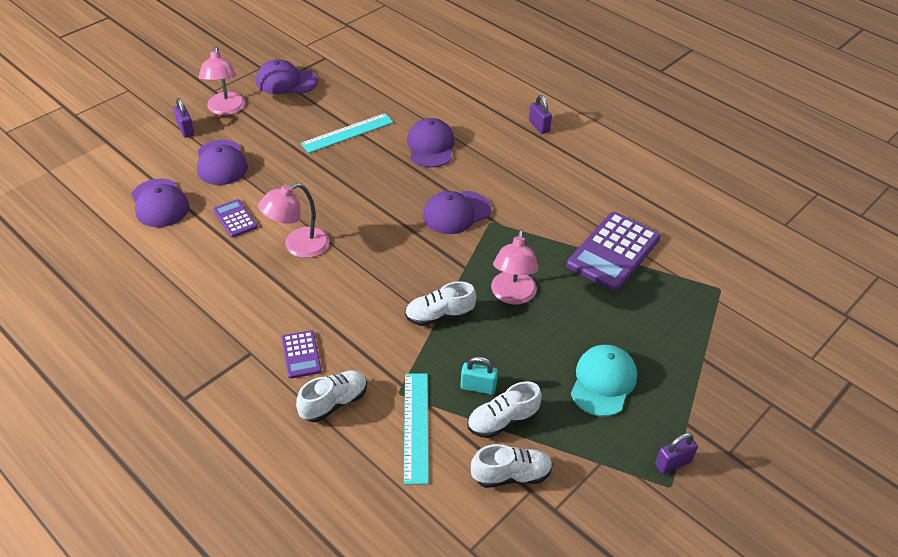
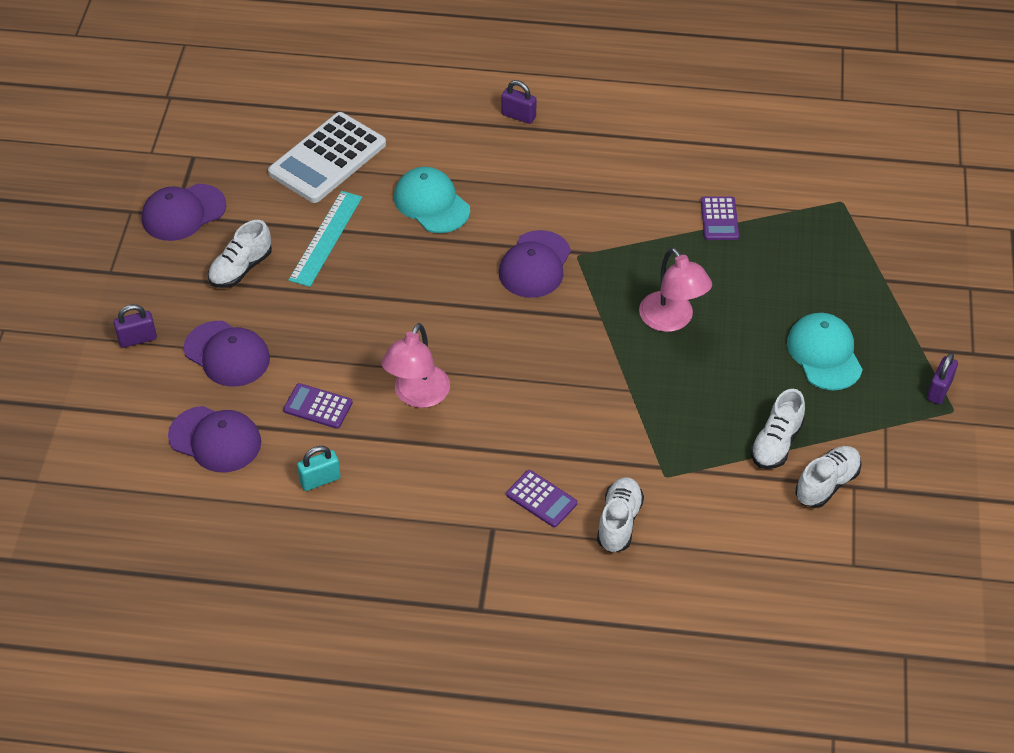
camera: 35 degrees left, 5 degrees up
(186, 130) = (137, 339): purple padlock -> purple padlock turned 45 degrees counterclockwise
(225, 109) = (153, 287): pink lamp -> none
(397, 94) = (327, 158): none -> white calculator
(416, 426) = (710, 495): turquoise ruler -> none
(430, 146) = (431, 203): purple cap -> turquoise cap
(439, 316) = (627, 381): white shoe -> white shoe (241, 269)
(478, 387) = (727, 426): turquoise padlock -> turquoise padlock (320, 480)
(613, 252) = (719, 219): purple calculator -> purple calculator, size x0.50

